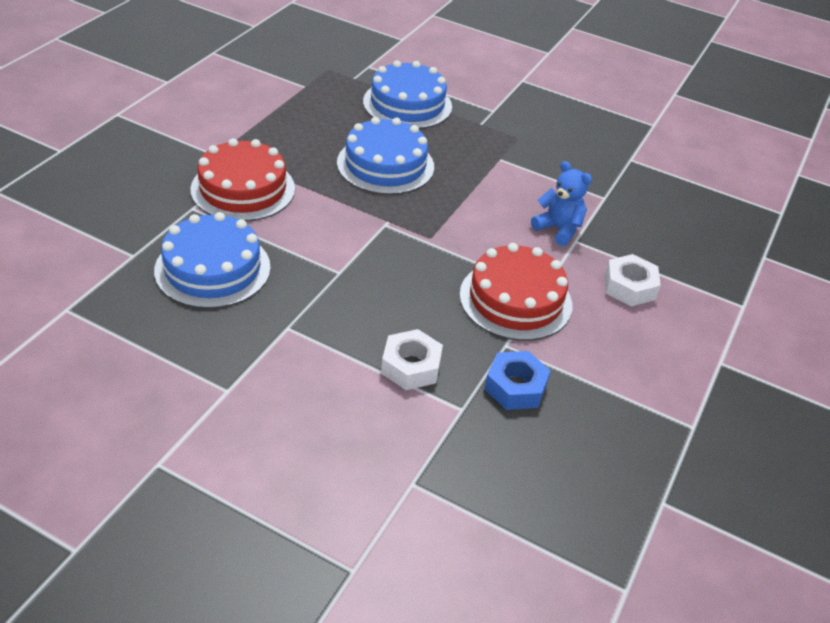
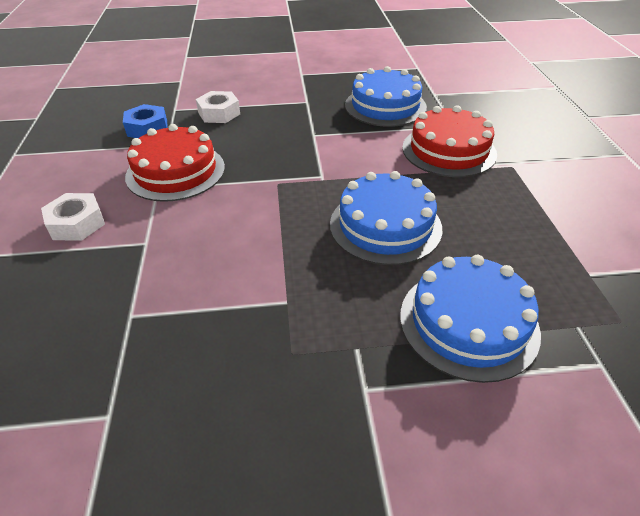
camera: 150 degrees right, 0 degrees up
(558, 229) = (168, 246): blue teddy bear -> none

